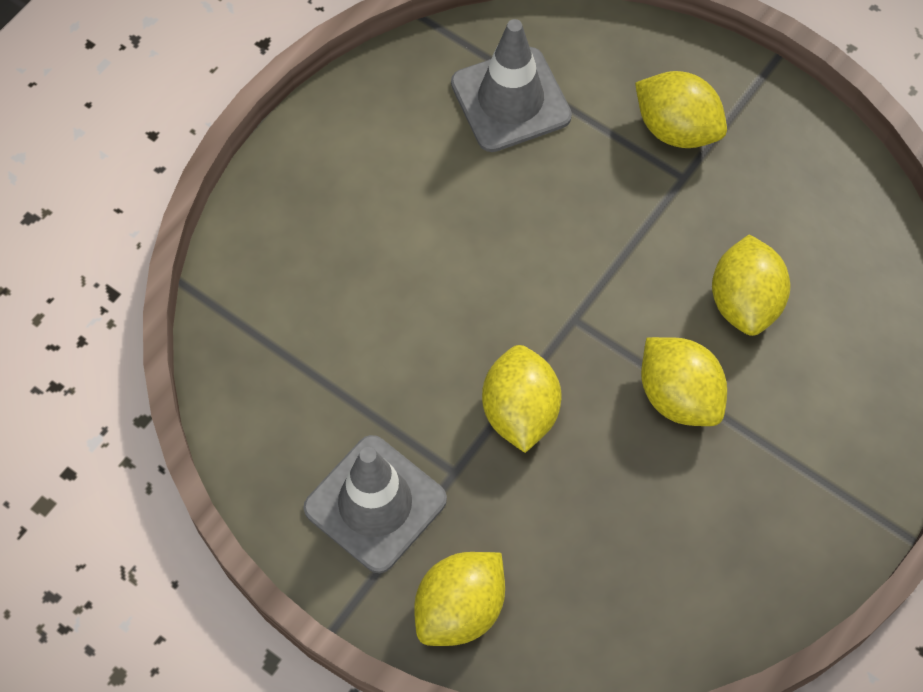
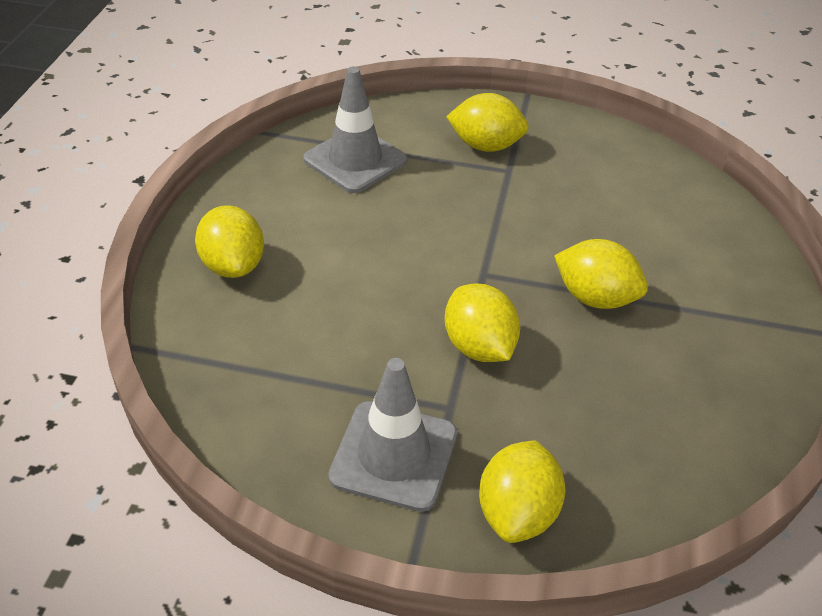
camera: 25 degrees left, 20 degrees down
(744, 302) = (601, 227): yellow lemon -> yellow lemon (233, 265)

